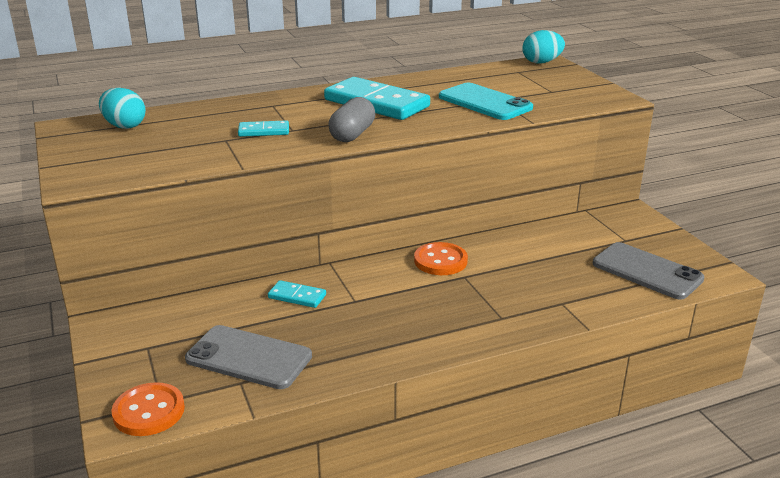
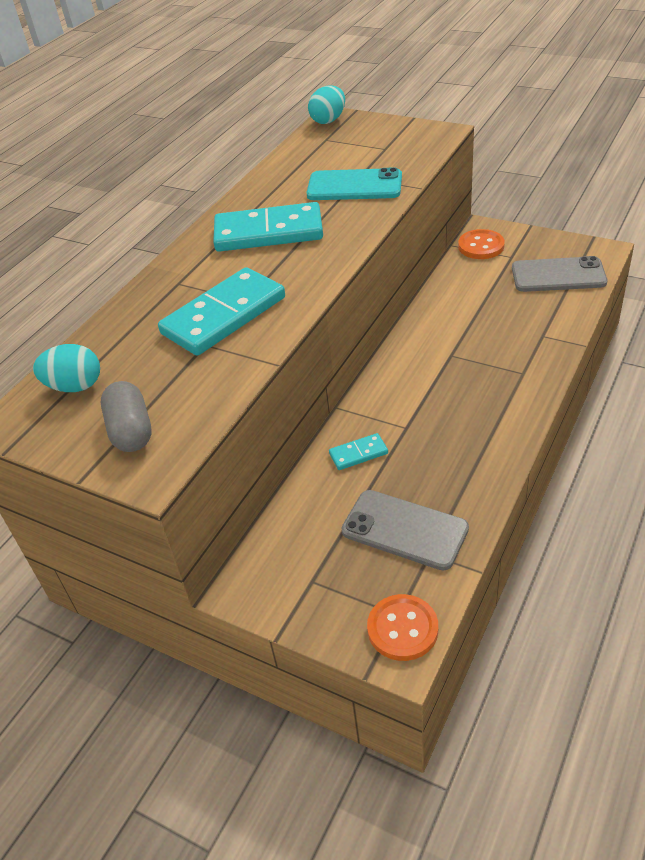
camera: 35 degrees left, 15 degrees up
(248, 358) = (404, 530): grey phone -> grey phone turned 45 degrees clockwise
(264, 131) = (223, 315): turquoise domino -> turquoise domino, size x2.15
(352, 134) = (306, 276): grey capsule -> grey capsule (131, 431)
(440, 261) = (416, 352): orange button -> orange button (481, 246)

